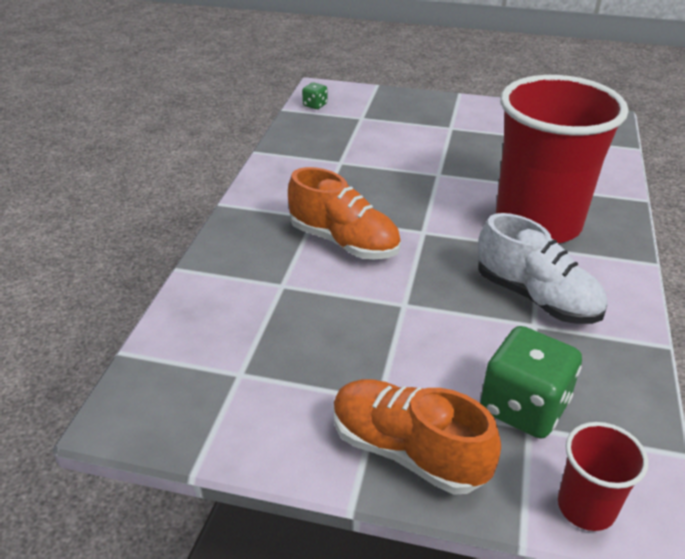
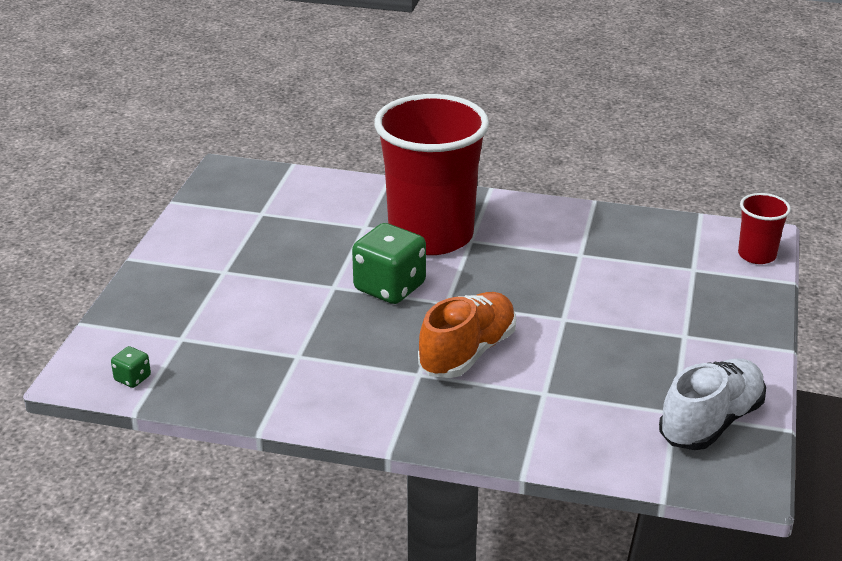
camera: 90 degrees left, 5 degrees down
(407, 451) = (733, 323): orange shoe -> none
(524, 407) = (675, 269): green dice -> green dice (390, 287)
(536, 297) = (545, 249): white shoe -> white shoe (711, 422)

